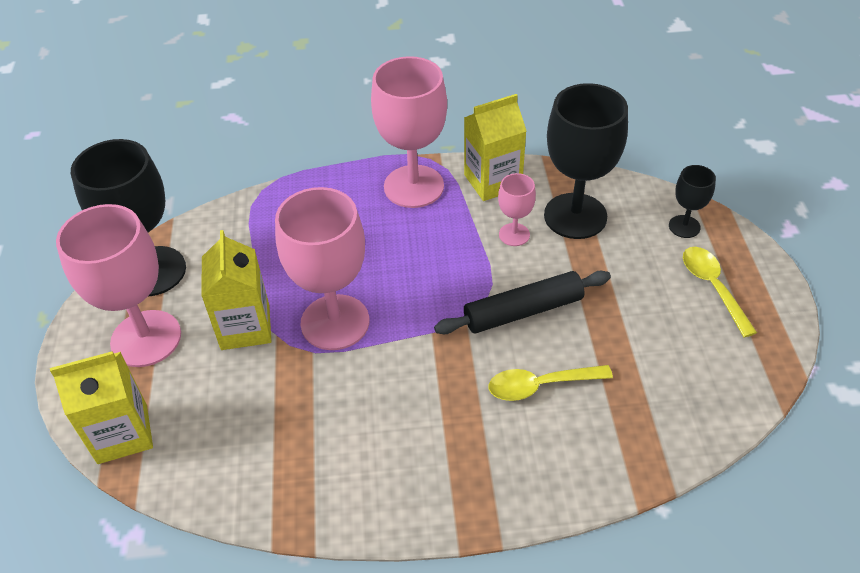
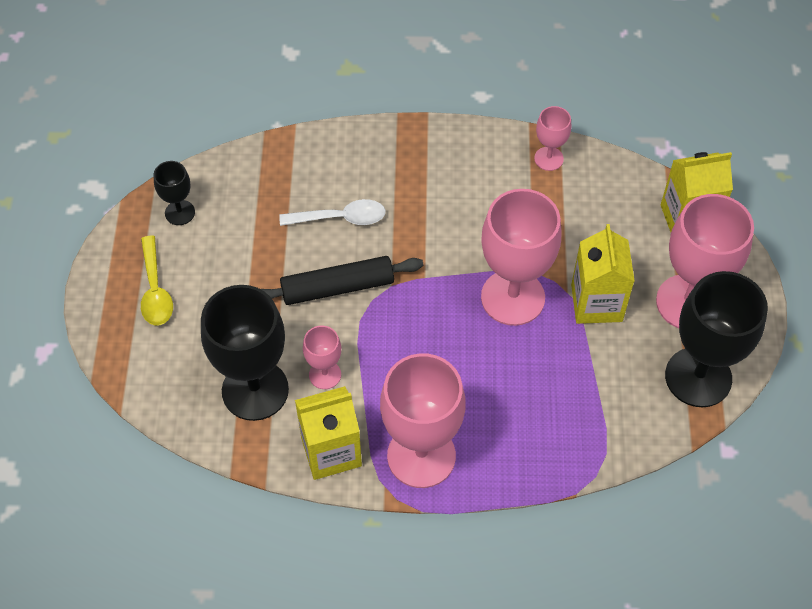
camera: 175 degrees left, 10 degrees up
(289, 496) = (548, 159): none -> pink goblet
(540, 385) = (341, 218): yellow spoon -> white spoon
(684, 226) = (149, 362): black goblet -> black goblet (180, 212)

